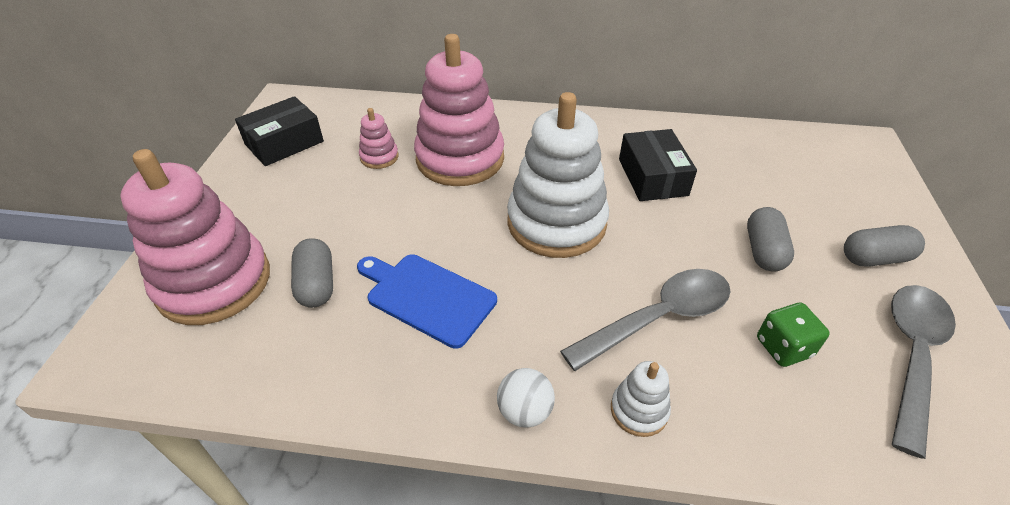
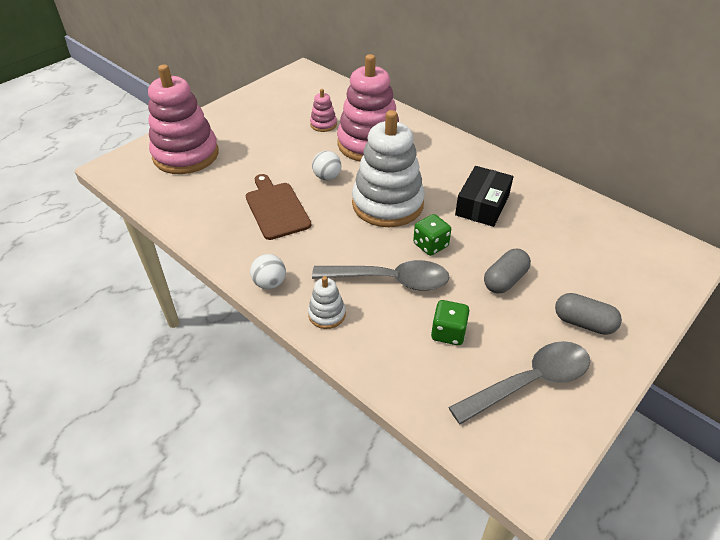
camera: 35 degrees right, 0 degrees up
(284, 143) = (280, 96): black box -> none
(316, 284) = (230, 177): grey capsule -> none
(427, 297) = (276, 208): blue cutting board -> brown cutting board
(451, 222) = (327, 177): none -> white ball
(653, 249) = (430, 245): none -> green dice

